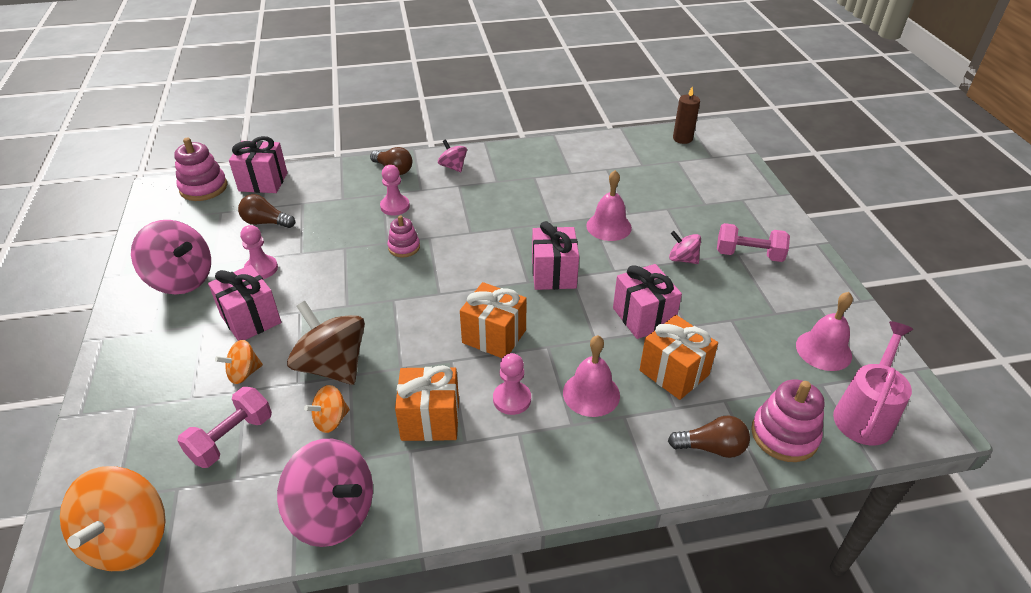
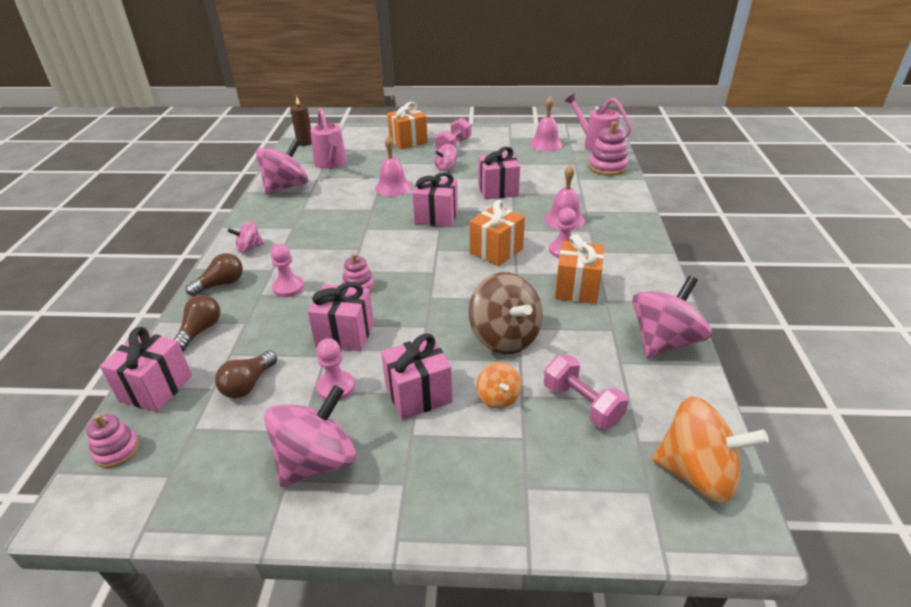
camera: 75 degrees left, 5 degrees down
(203, 188) = (117, 450): pink stacking toy -> pink stacking toy, size x0.63
(330, 256) = (345, 334): none -> pink gift
(331, 420) = (569, 340): orange spinning top -> none
(332, 366) = (505, 337): brown spinning top -> brown spinning top turned 90 degrees counterclockwise
(573, 155) = (286, 187): none -> pink spinning top
(642, 170) = (331, 163): none -> pink watering can
(674, 373) = (552, 189): orange gift -> orange gift (408, 141)
(711, 447) = (614, 189): brown light bulb -> brown light bulb (200, 331)

